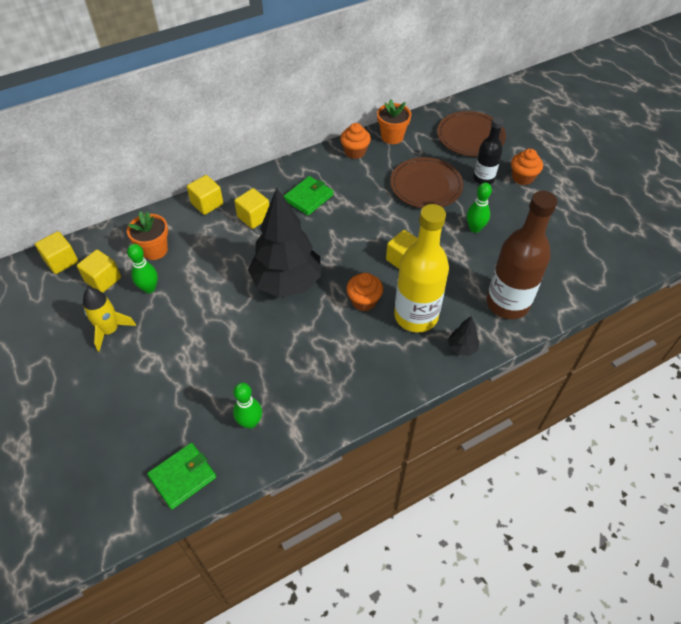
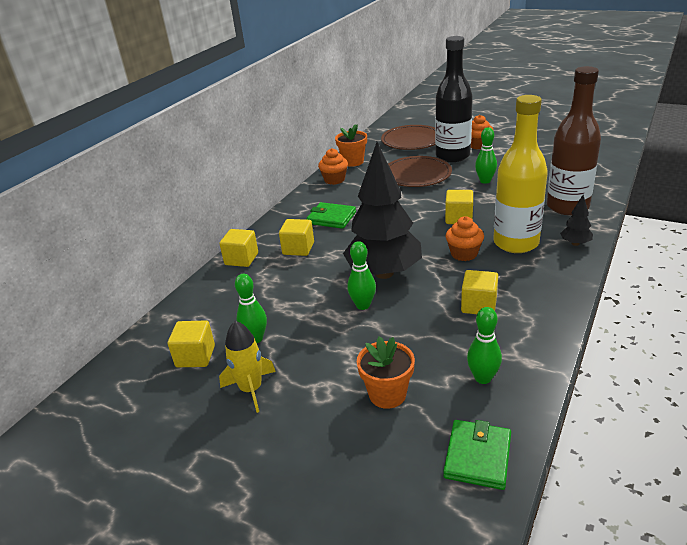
camera: 30 degrees left, 20 degrees down
(61, 261) = (128, 366): yellow cube -> yellow cube (479, 305)
(154, 250) = (227, 310): orange flower pot -> orange flower pot (387, 394)
(242, 304) = (363, 305): none -> green bowling pin
(308, 197) = (331, 218): green wallet -> green wallet turned 75 degrees counterclockwise
(483, 179) = (452, 156): black bottle -> black bottle, size x1.74

